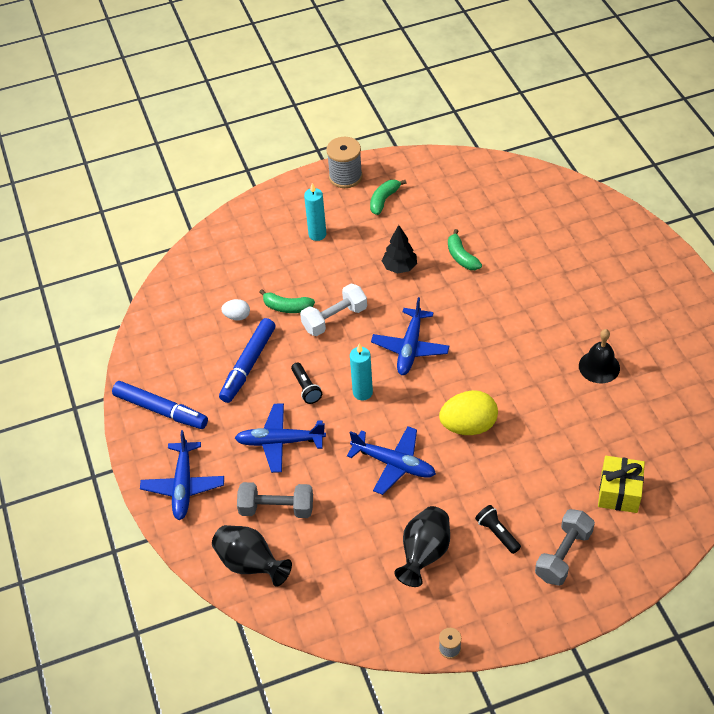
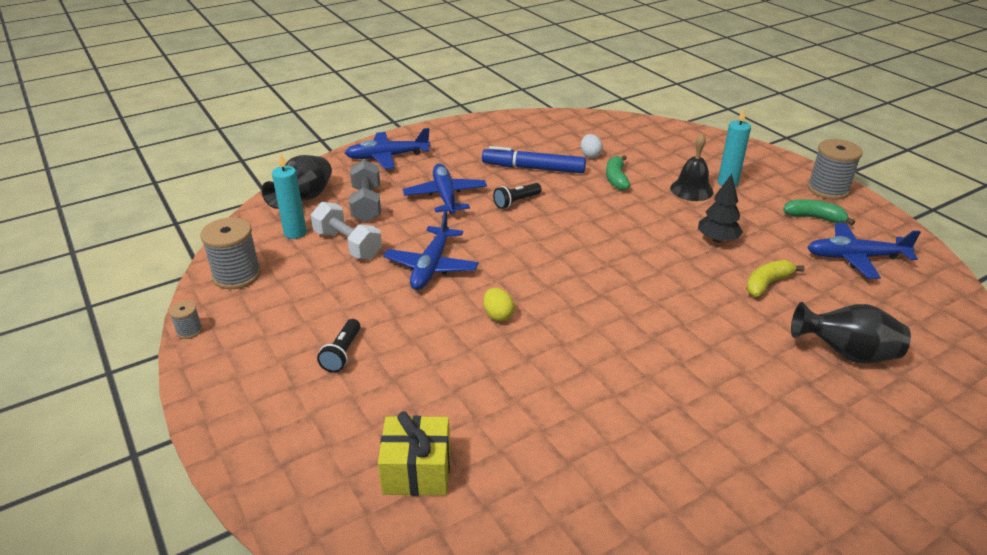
camera: 75 degrees right, 15 degrees down
(161, 410) = (467, 136): blue marker -> none
(334, 319) = (615, 207): white dumbbell -> white dumbbell (348, 245)
(362, 392) = (522, 236): turquoise candle -> turquoise candle (295, 233)
(374, 617) = (237, 275): none -> grey spool
(410, 347) = (600, 260): blue plane -> blue plane (856, 257)
(424, 554) = (313, 300): black vase -> black vase (846, 354)
(461, 257) = (767, 284): green banana -> yellow banana
(468, 426) = (498, 315): yellow egg -> yellow egg, size x0.52
(497, 533) = (342, 353): black flashlight -> black flashlight turned 150 degrees clockwise
(563, 555) = (309, 417): grey dumbbell -> none
(599, 367) = (643, 433): black bell -> black bell (691, 190)

